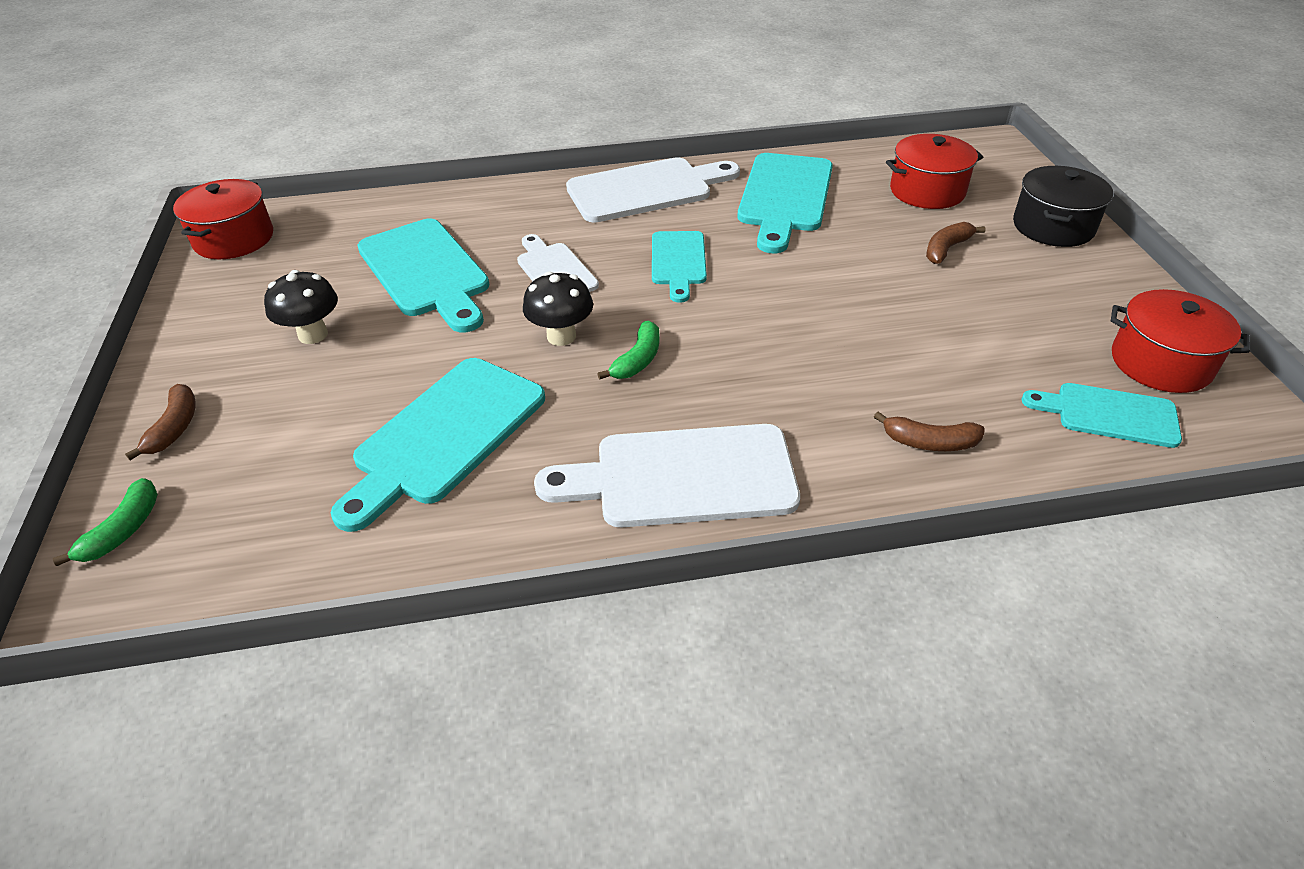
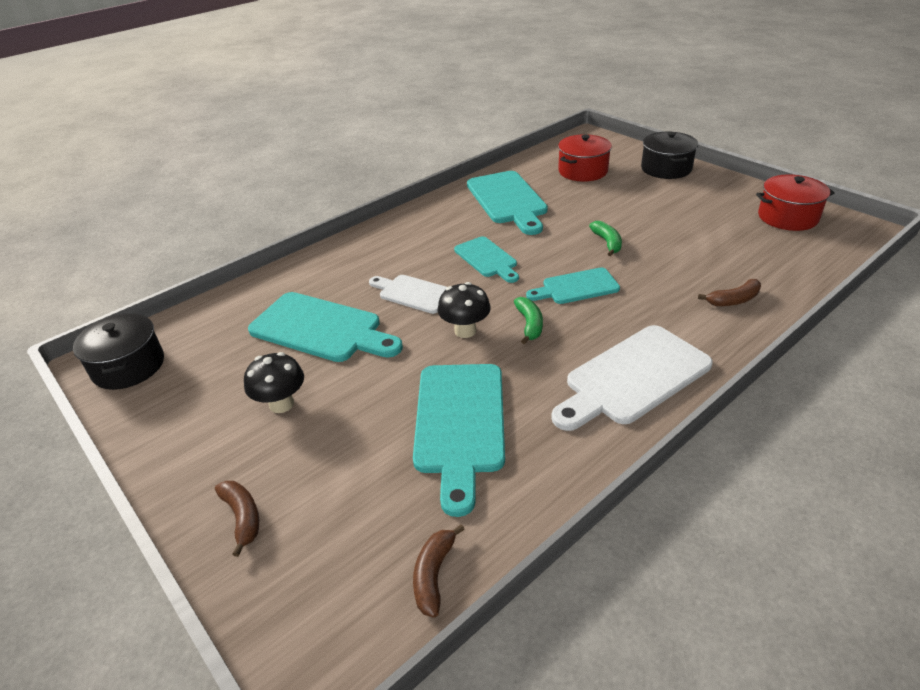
camera: 30 degrees left, 5 degrees down
(123, 530) = (288, 608): green banana -> green banana (607, 243)
(234, 239) = (128, 366): red pot -> black pot
(646, 190) = (416, 224): white cutting board -> none
(946, 249) = (628, 198): brown banana -> brown banana (434, 574)
(1109, 414) = (794, 251): turquoise cutting board -> turquoise cutting board (576, 287)

